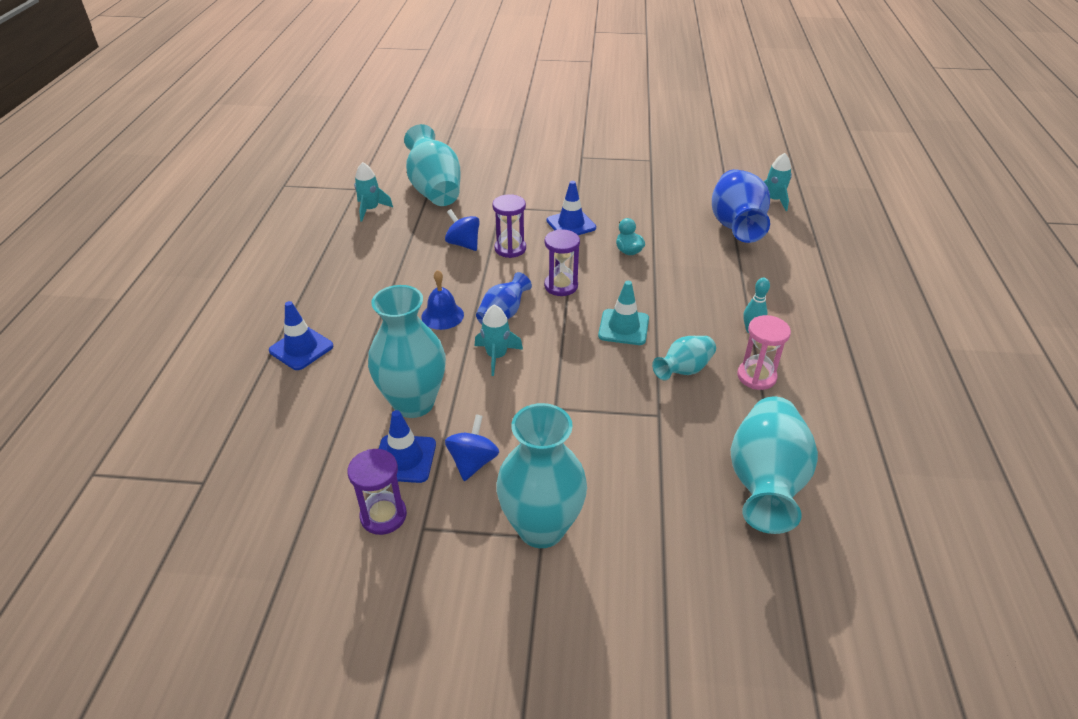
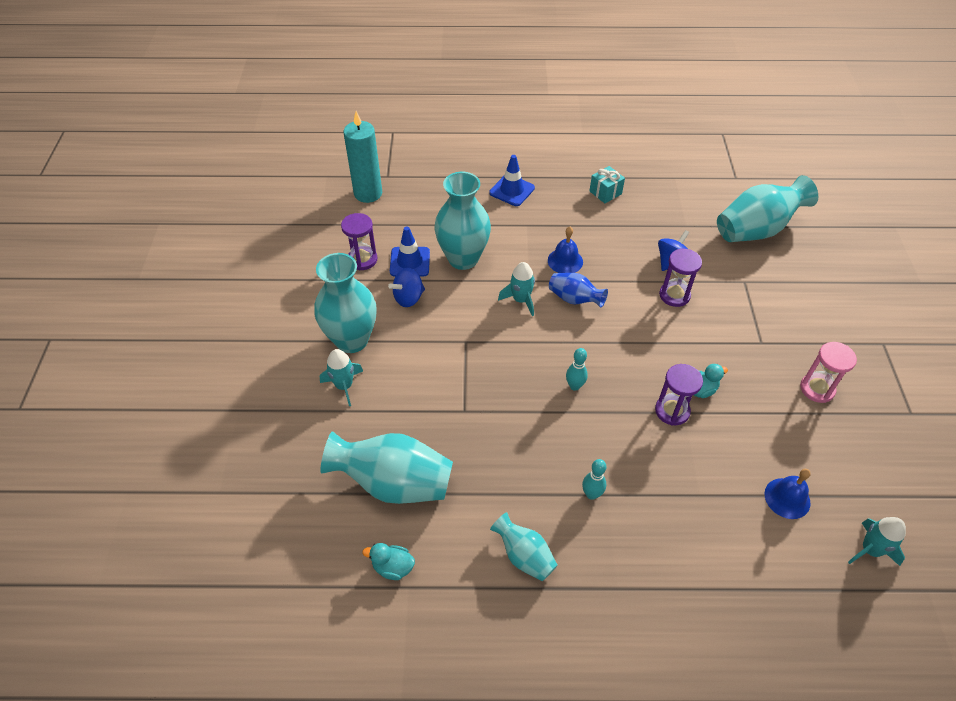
camera: 85 degrees right, 10 degrees up
(233, 508) = (368, 193): none -> turquoise candle
(340, 273) = (605, 192): none -> turquoise gift
(370, 209) = (705, 193): turquoise rocket -> turquoise rocket (344, 386)
(473, 462) = (408, 298): blue spinning top -> blue spinning top turned 135 degrees clockwise
(561, 286) = (625, 337): purple hourglass -> purple hourglass (672, 411)
(571, 224) = (734, 340): blue traffic cone -> none
(623, 327) = (574, 386): turquoise traffic cone -> turquoise bowling pin
(683, 370) = (523, 431): turquoise vase -> turquoise vase (524, 555)
(736, 226) = (787, 498): blue vase -> blue bell
(756, 376) = (522, 491): pink hourglass -> pink hourglass (817, 389)
(870, 485) = (393, 567): none -> turquoise duck

